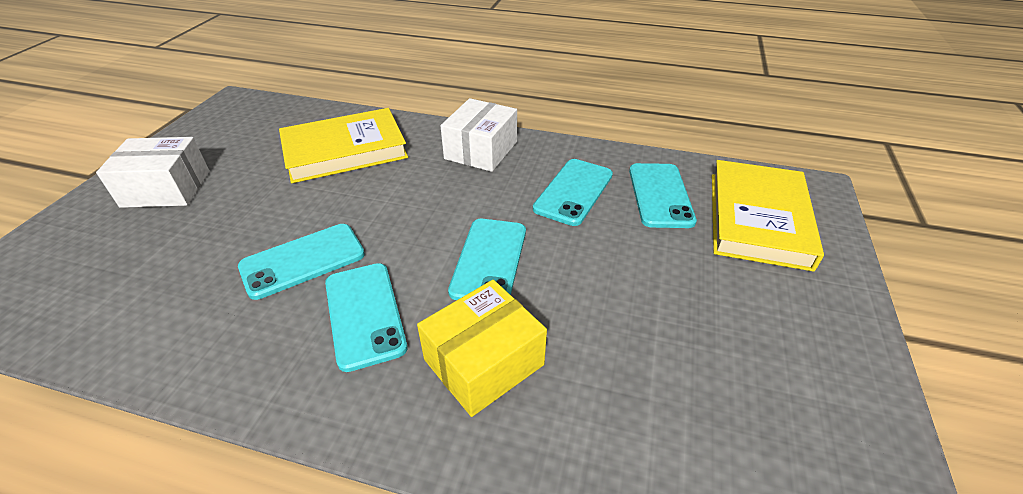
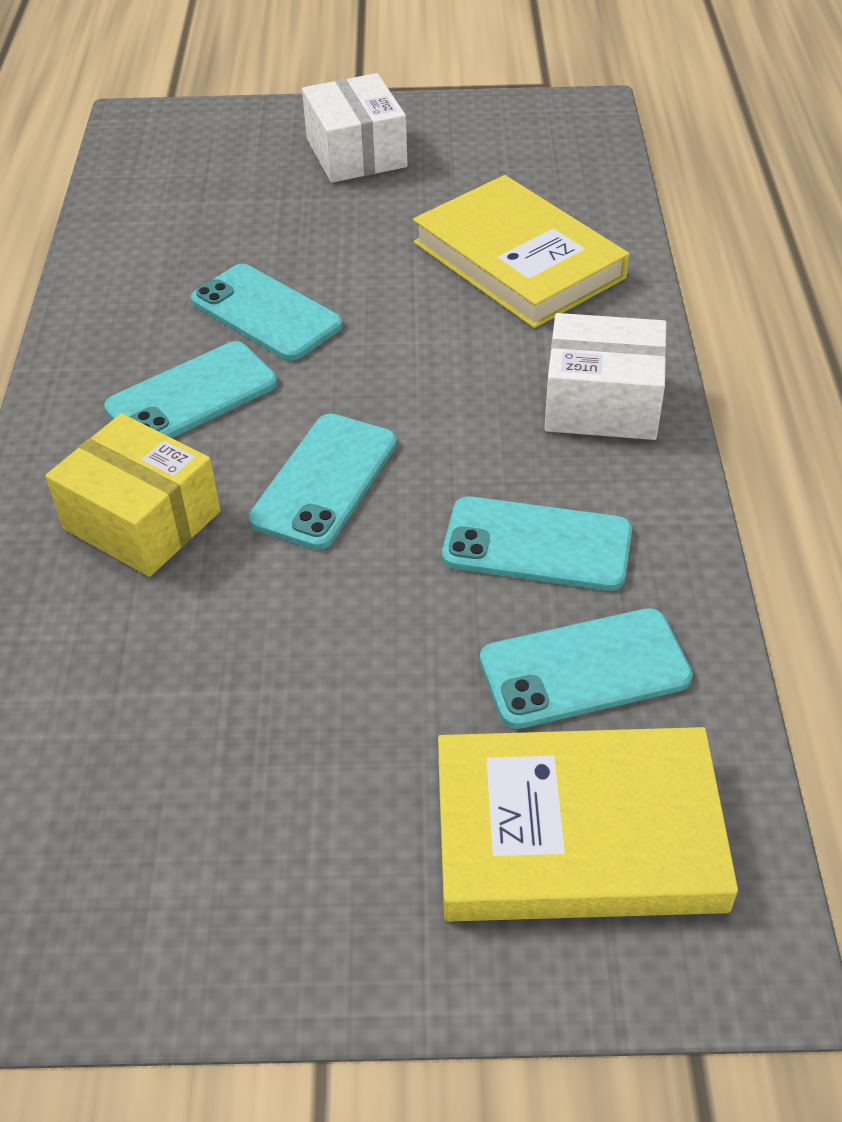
camera: 75 degrees right, 5 degrees up
(489, 260) = (325, 481): turquoise phone -> turquoise phone turned 60 degrees counterclockwise

